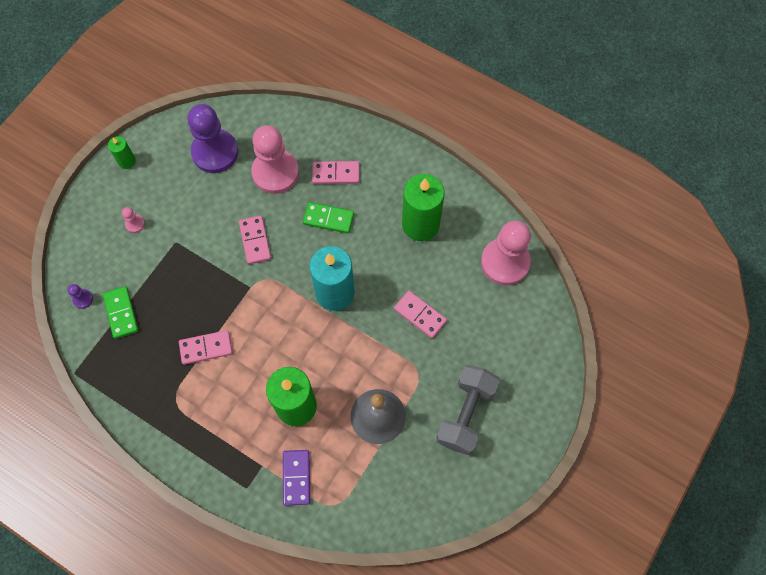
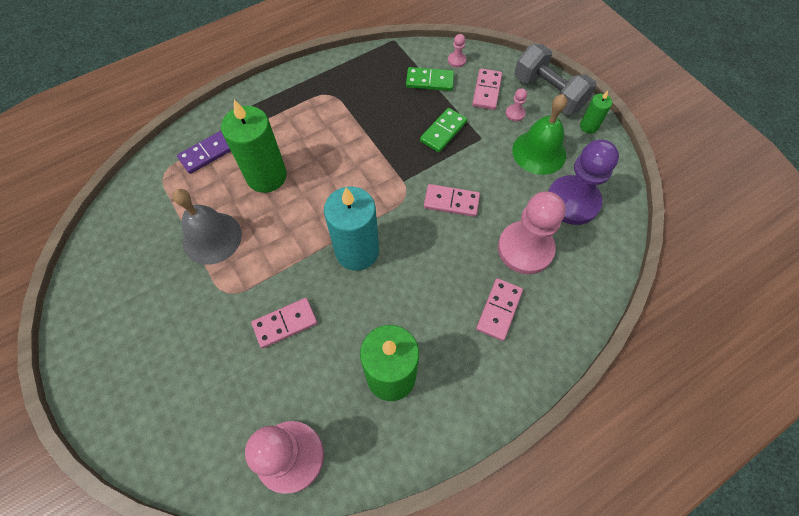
camera: 115 degrees right, 5 degrees down
(83, 299) = (456, 60): purple pawn -> pink pawn
(173, 191) = (539, 152): none -> green bell
(206, 348) = (362, 128): pink domino -> pink domino (487, 91)
(296, 477) = (206, 154): purple domino -> purple domino turned 60 degrees counterclockwise
(328, 218) = (445, 279): green domino -> green domino (443, 131)
(465, 414) = (157, 319): grey dumbbell -> grey dumbbell (548, 93)

